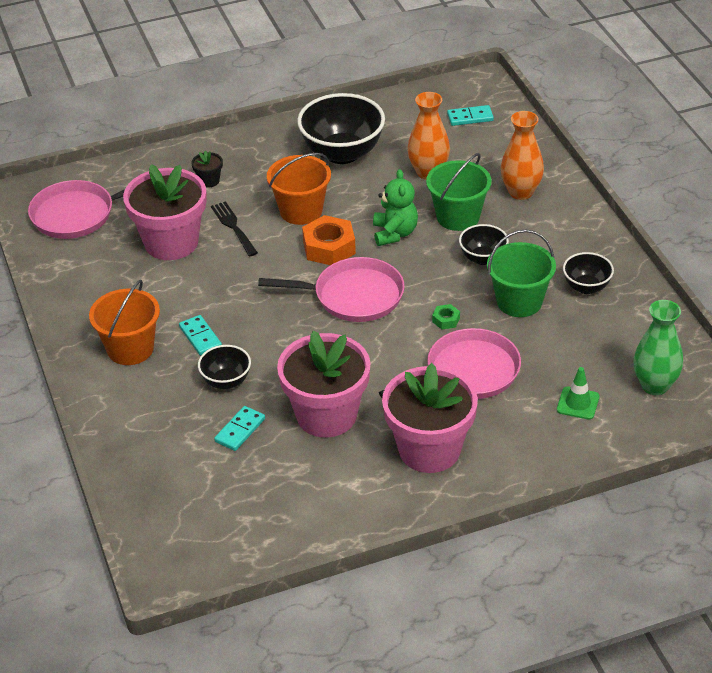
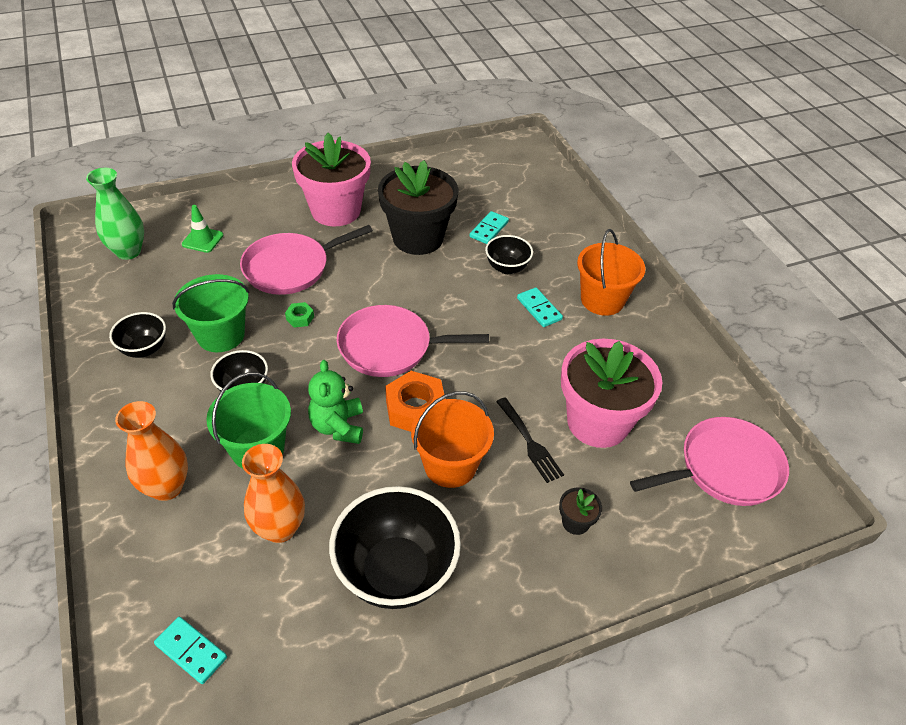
camera: 175 degrees right, 5 degrees up
(326, 415) = (418, 238): pink flower pot -> black flower pot
(470, 117) = (191, 651): turquoise domino -> turquoise domino turned 45 degrees clockwise

